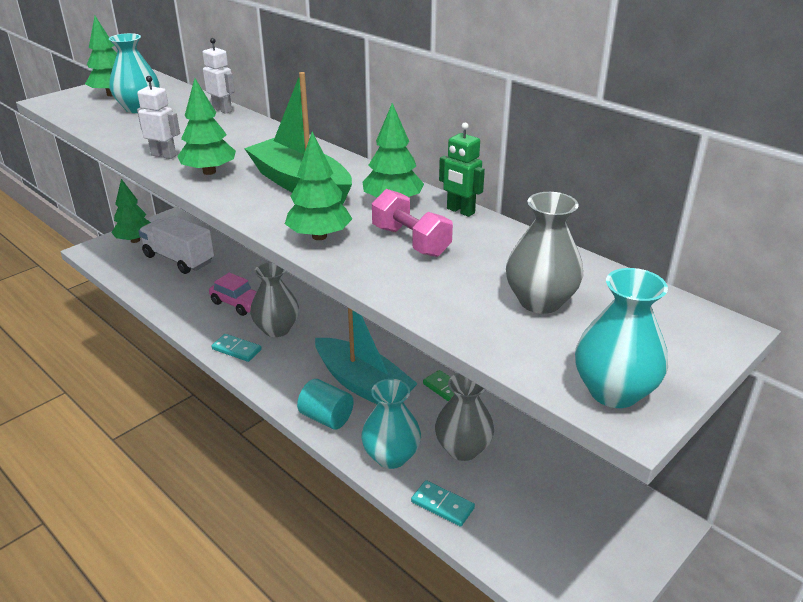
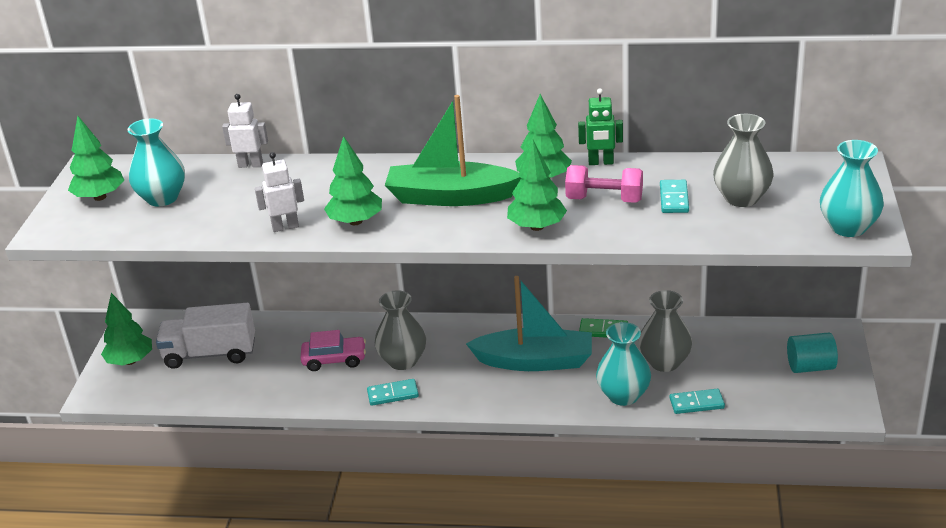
camera: 35 degrees left, 0 degrees up
(326, 418) = (541, 399): turquoise cylinder -> turquoise cylinder (810, 367)
(473, 270) = (674, 199): none -> turquoise domino

